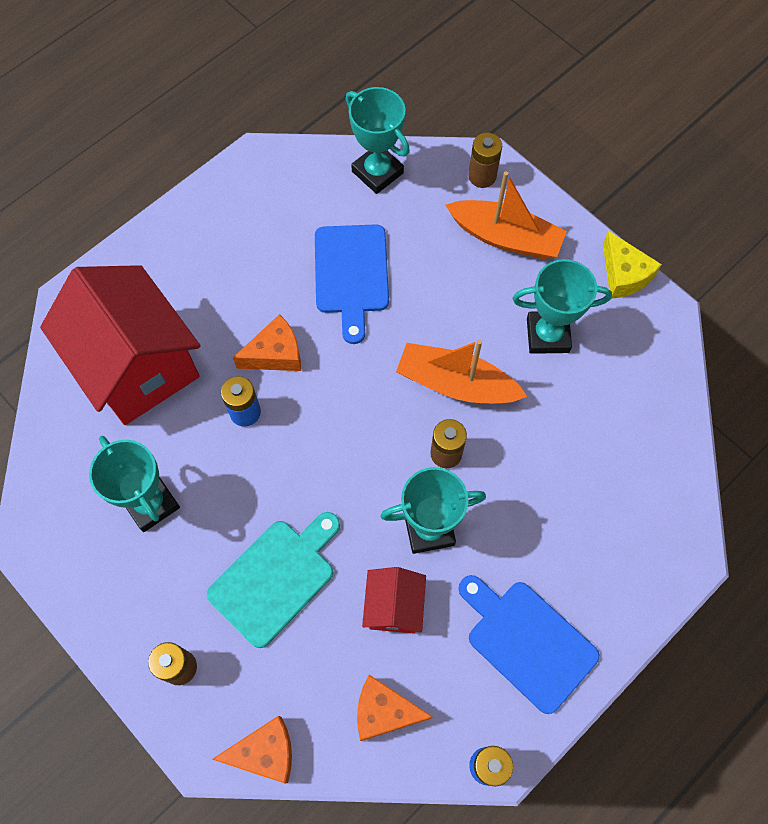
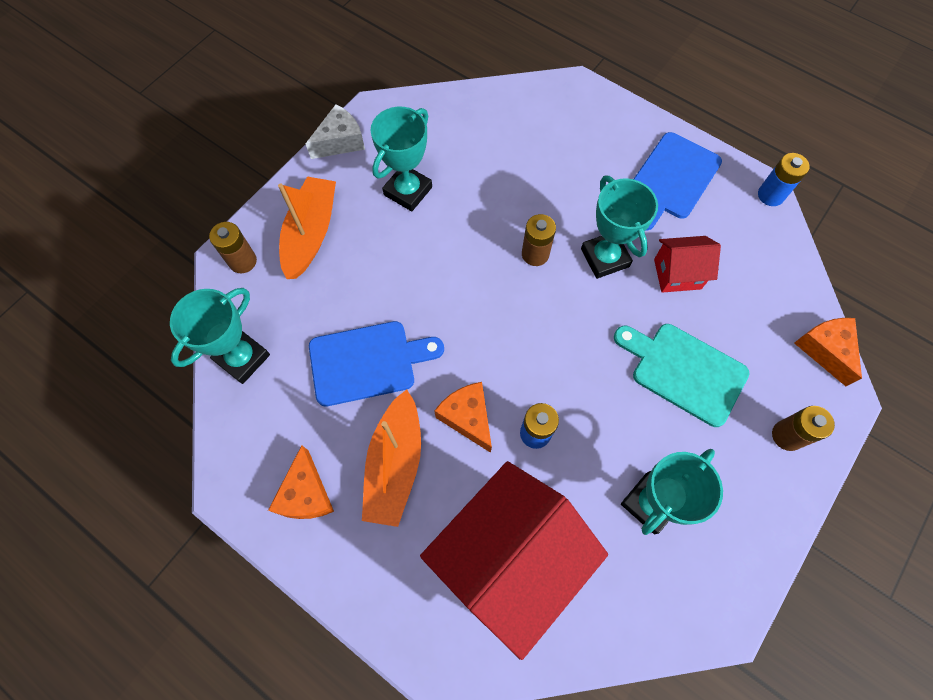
camera: 100 degrees left, 0 degrees up
(384, 711) = (760, 268): orange cheese -> orange cheese (306, 494)
(456, 383) = (468, 255): orange boat -> orange boat (395, 464)
(547, 335) = (408, 191): turquoise trophy -> turquoise trophy turned 45 degrees clockwise
(623, 275) = (340, 141): yellow cheese -> white cheese

